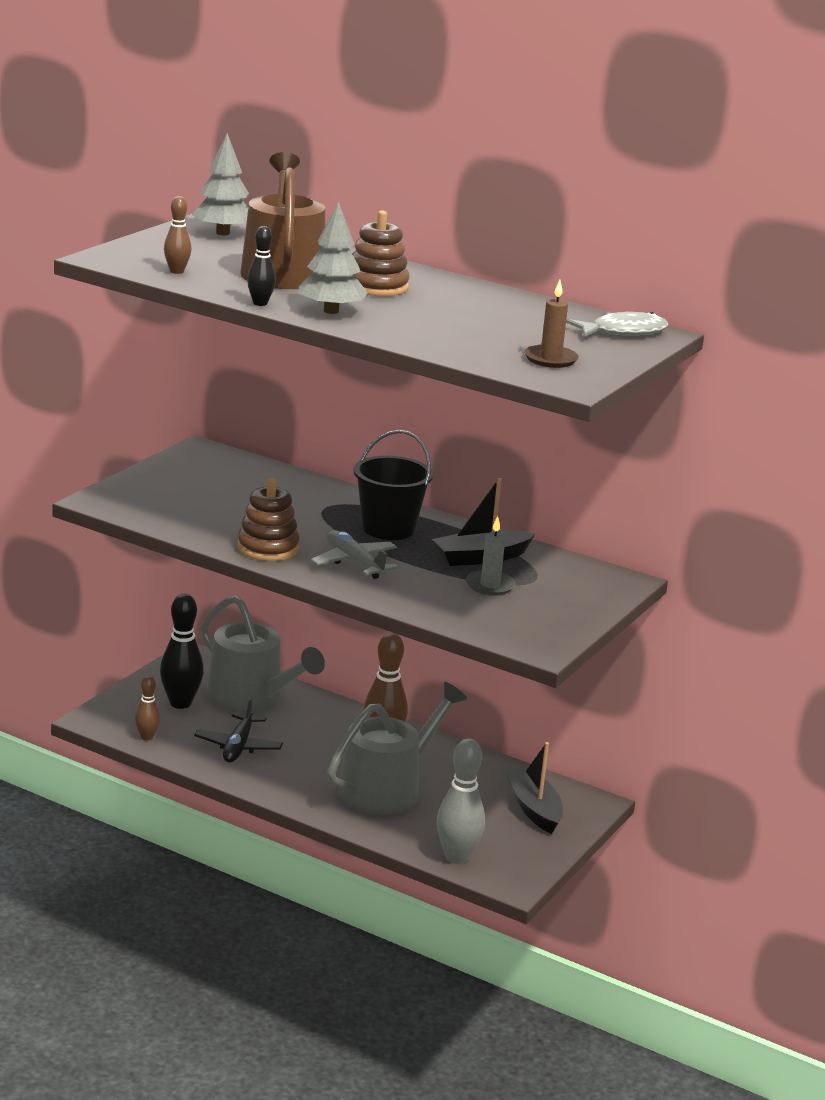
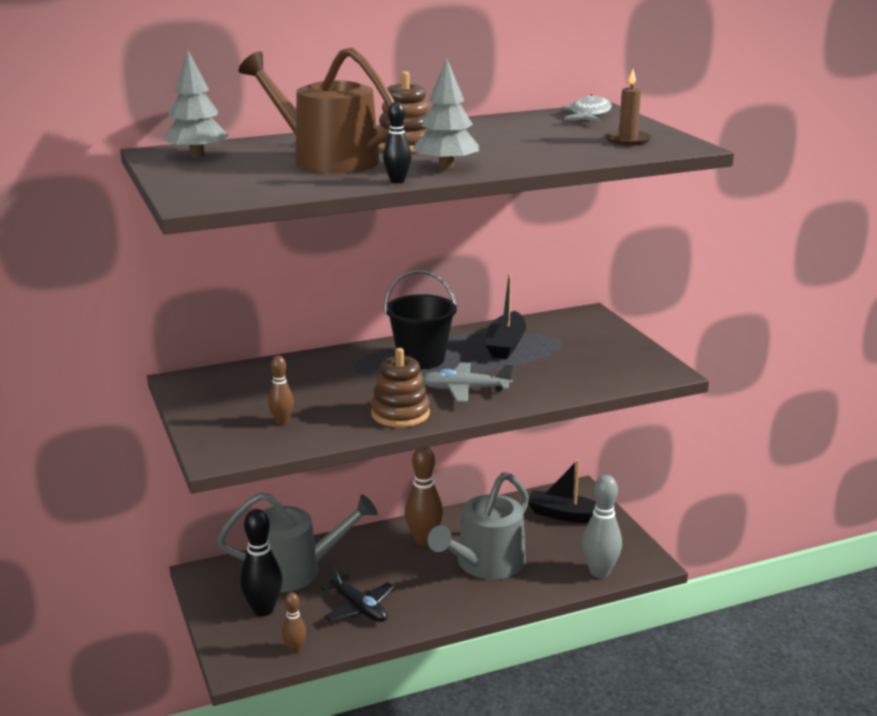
camera: 50 degrees left, 0 degrees up
(176, 271) = (273, 187): brown bowling pin -> brown bowling pin (282, 421)
(387, 789) = (485, 564): grey watering can -> grey watering can turned 135 degrees counterclockwise
(490, 585) = (553, 356): grey candle -> none

